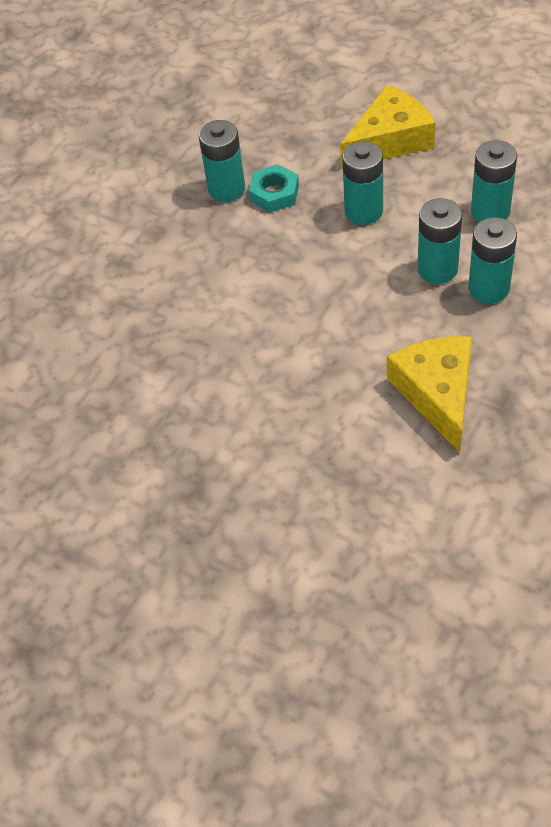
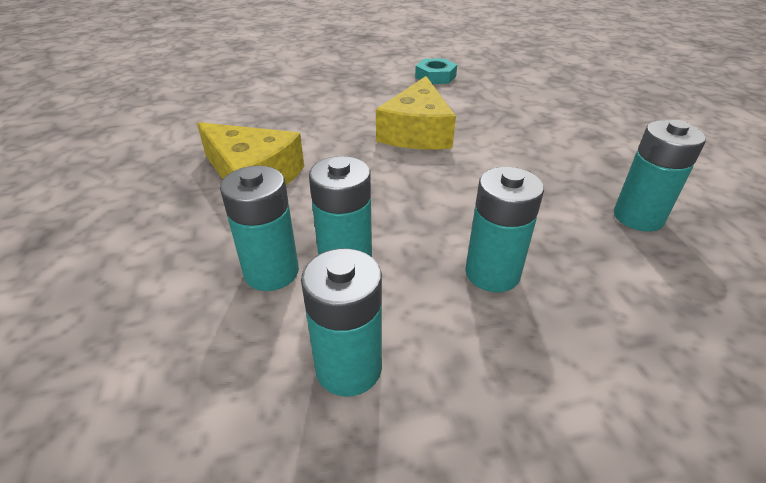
camera: 130 degrees right, 15 degrees down
(274, 193) = (597, 238): turquoise nut -> turquoise nut (435, 76)
(390, 140) = (604, 392): yellow cheese -> yellow cheese (417, 132)

